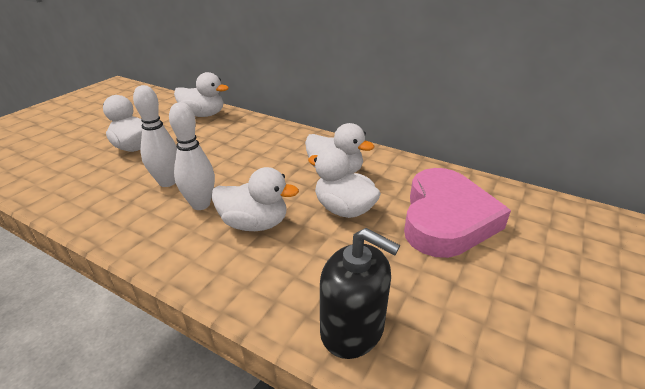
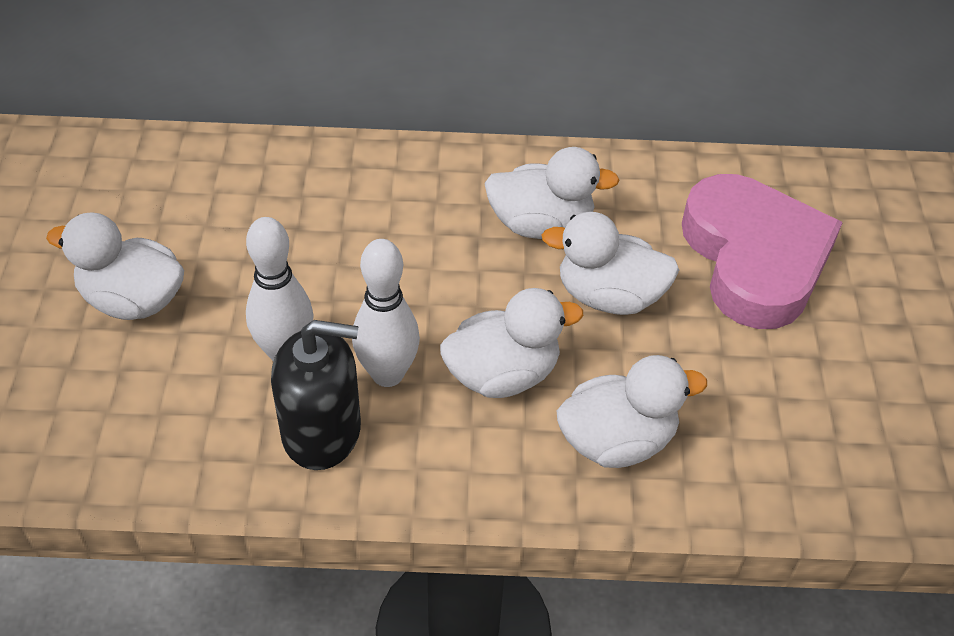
camera: 30 degrees left, 15 degrees up
(203, 115) = (183, 169): white duck -> white duck (617, 441)
(352, 329) = (746, 472): black soap dispenser -> black soap dispenser (322, 431)

